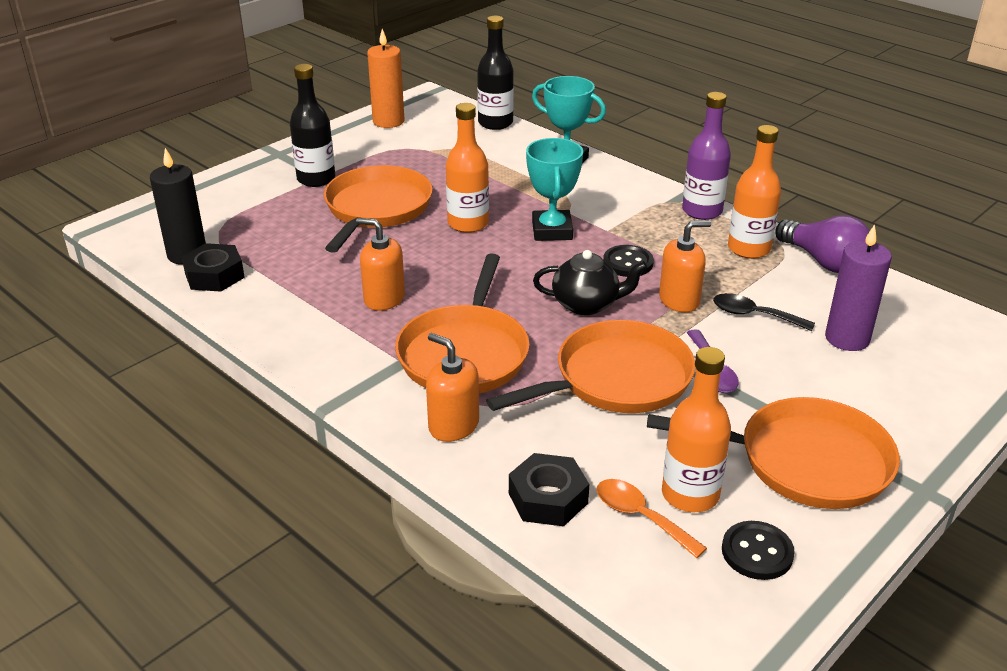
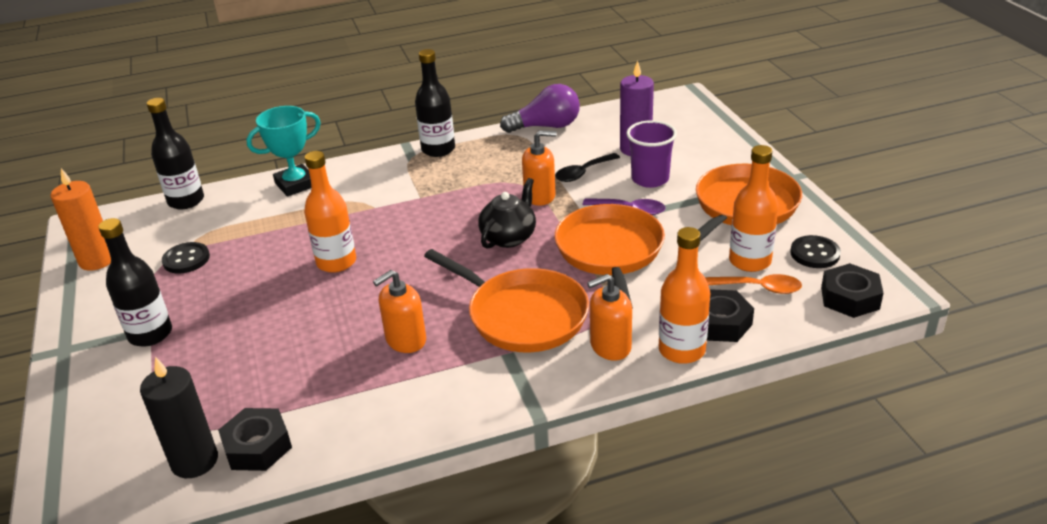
camera: 60 degrees left, 0 degrees up
(376, 209) = (253, 308): orange pan -> none
(552, 231) = (393, 223): turquoise trophy -> none
(628, 263) = (473, 202): black button -> black button (186, 259)
(640, 516) = (760, 288): orange spoon -> orange spoon turned 150 degrees counterclockwise
(679, 300) = (540, 196): orange soap dispenser -> orange soap dispenser turned 75 degrees clockwise
(683, 607) = (850, 298): none -> black nut
(702, 211) = (438, 149): purple bottle -> black bottle
(748, 249) = (504, 148): orange bottle -> orange bottle (681, 350)
(792, 368) = (650, 179): none -> purple cup

